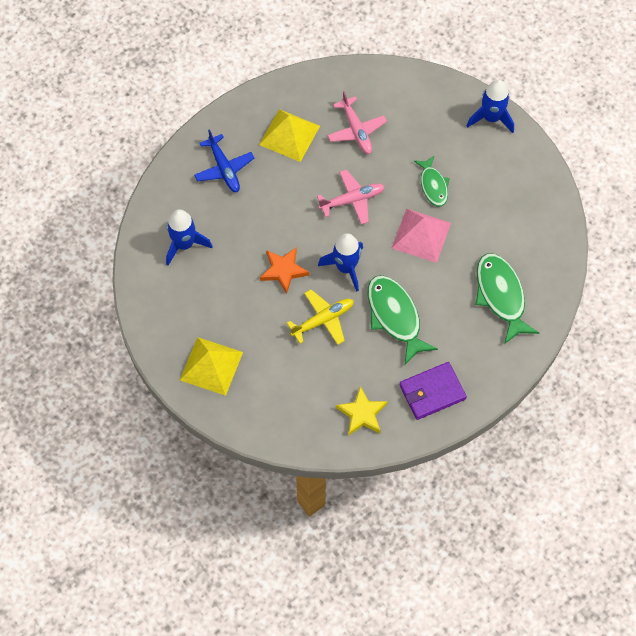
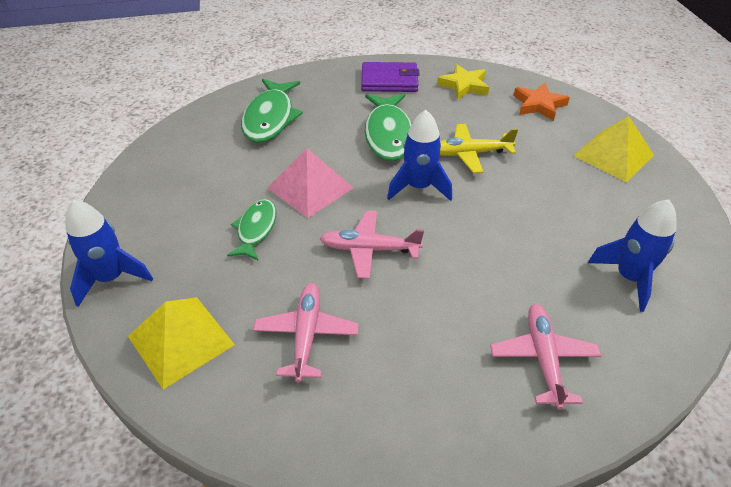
camera: 155 degrees left, 20 degrees down
(224, 168) = (543, 359): blue plane -> pink plane
(283, 270) = (497, 208): orange star -> orange star (539, 105)
(289, 135) = (414, 369): yellow pyramid -> yellow pyramid (181, 340)

